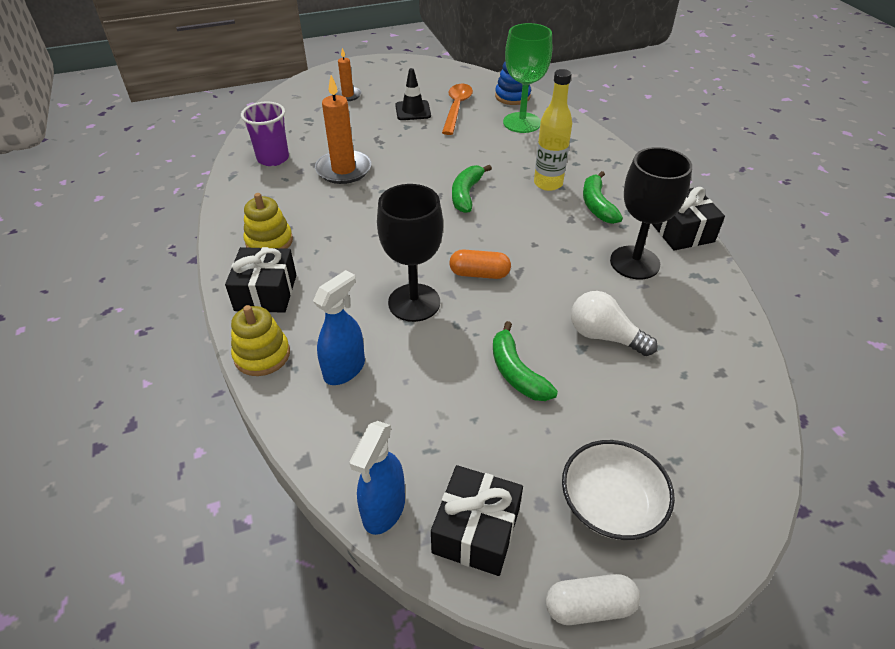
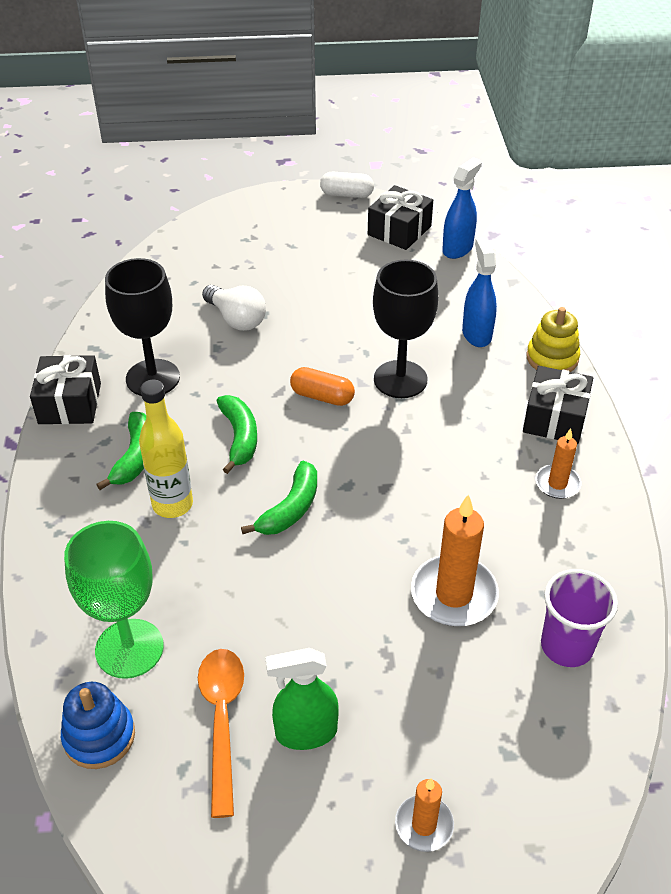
camera: 165 degrees left, 0 degrees up
(269, 241) = (557, 483): yellow stacking toy -> orange candle
(344, 369) = (476, 334): blue spray bottle -> blue spray bottle turned 120 degrees clockwise
(413, 111) = (305, 732): black traffic cone -> green spray bottle
(456, 108) = (222, 720): orange spoon -> orange spoon turned 150 degrees clockwise
(516, 372) = (329, 306): green banana -> green banana (239, 437)
(611, 504) = (305, 227): white bowl -> none

